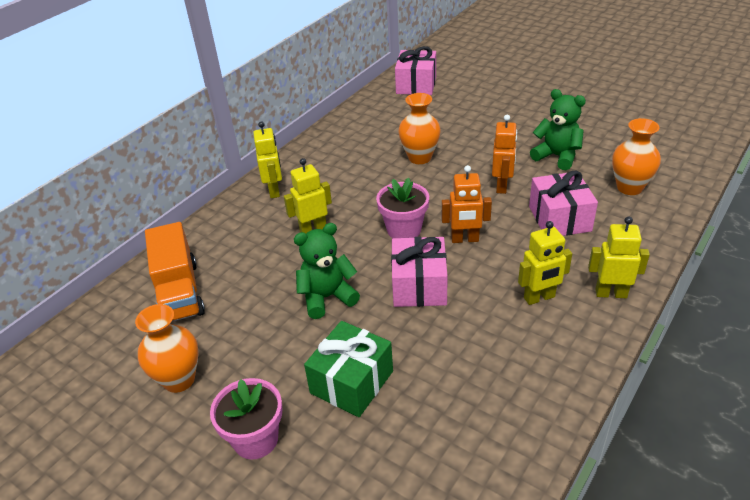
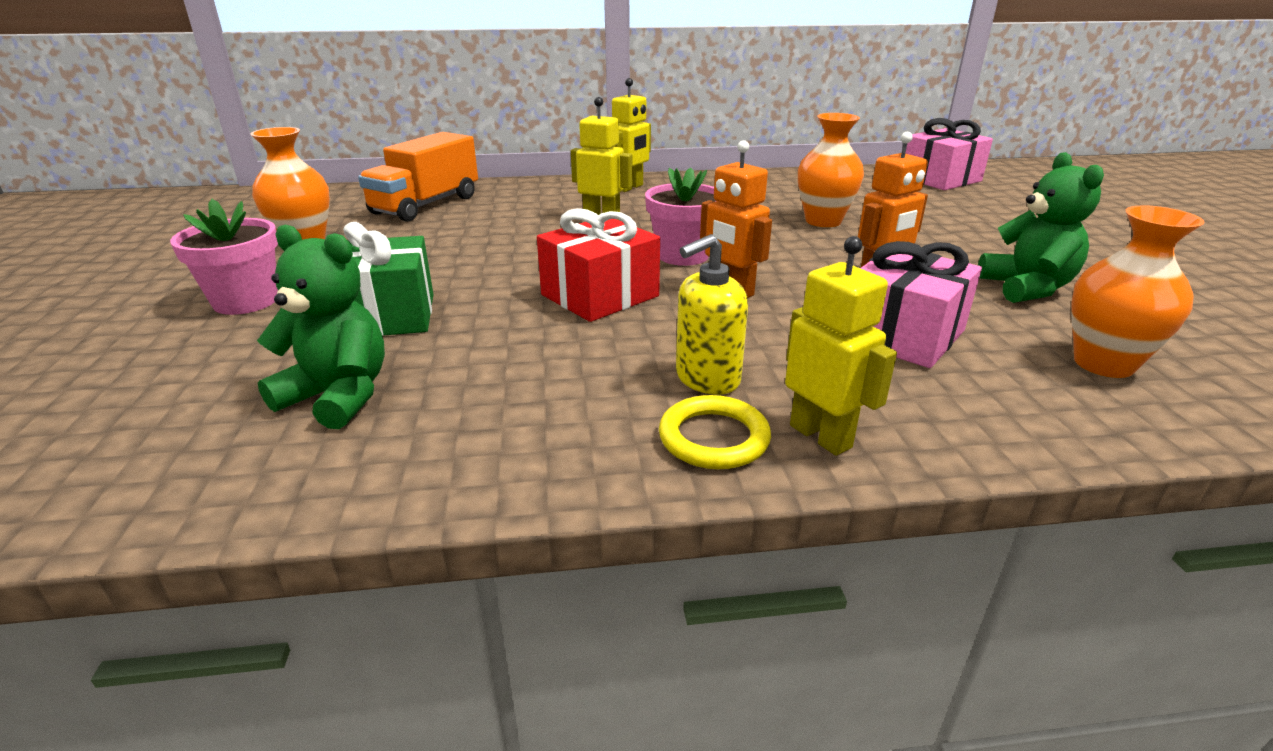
camera: 45 degrees right, 10 degrees down
(327, 297) = (506, 259): green teddy bear -> green teddy bear (338, 396)
(419, 286) = (600, 295): pink gift -> red gift
(539, 298) = (707, 378): yellow robot -> yellow soap dispenser
(586, 323) = (714, 438): none -> yellow ring

